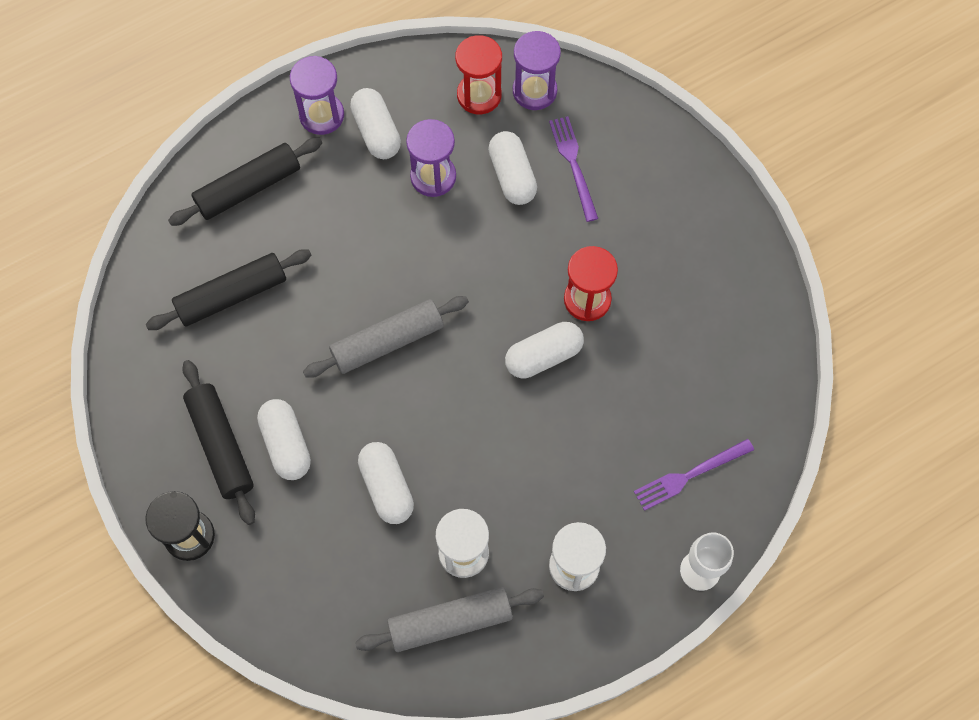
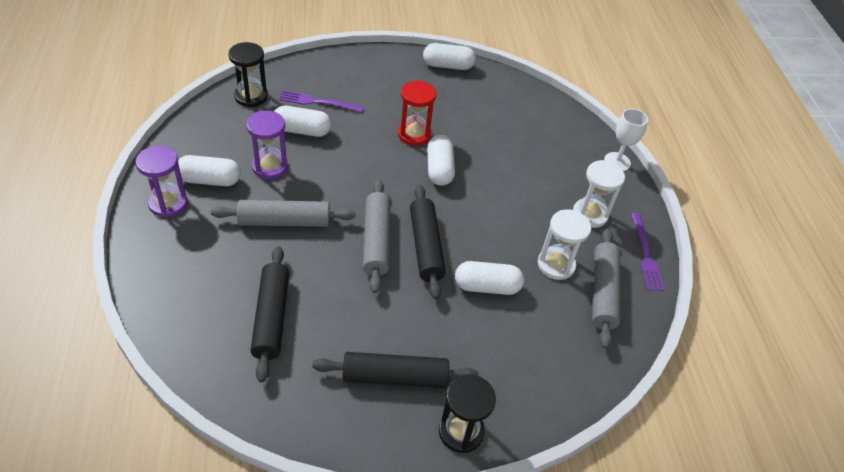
camera: 70 degrees left, 20 degrees down
(248, 188) = (188, 270): black rolling pin -> black rolling pin (426, 246)
(286, 444) = (419, 333): white capsule -> white capsule (448, 66)
(361, 237) = (284, 221): none -> grey rolling pin
(479, 95) = (230, 121): red hourglass -> none
(534, 91) = (251, 96): purple hourglass -> black hourglass
(690, 475) = (555, 140): purple fork -> purple fork (645, 254)

